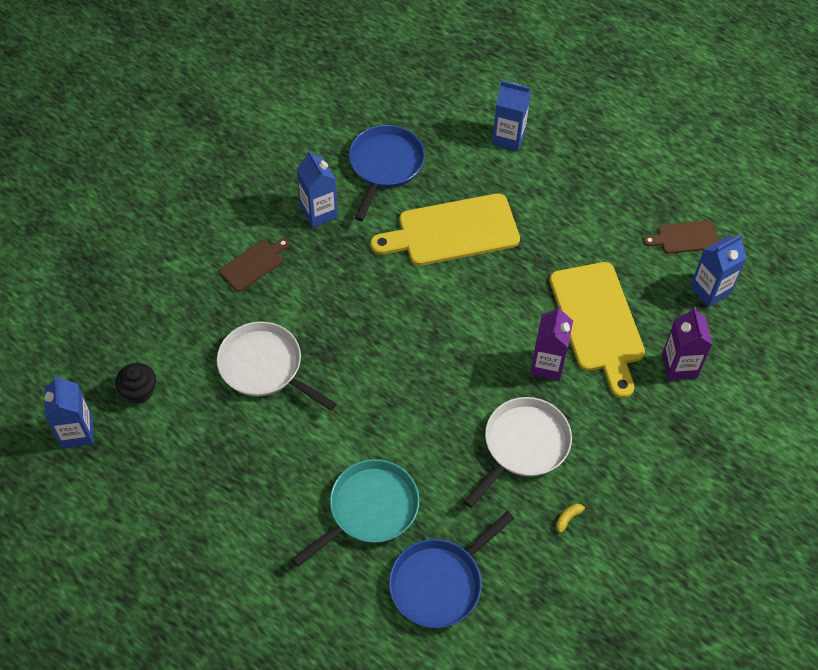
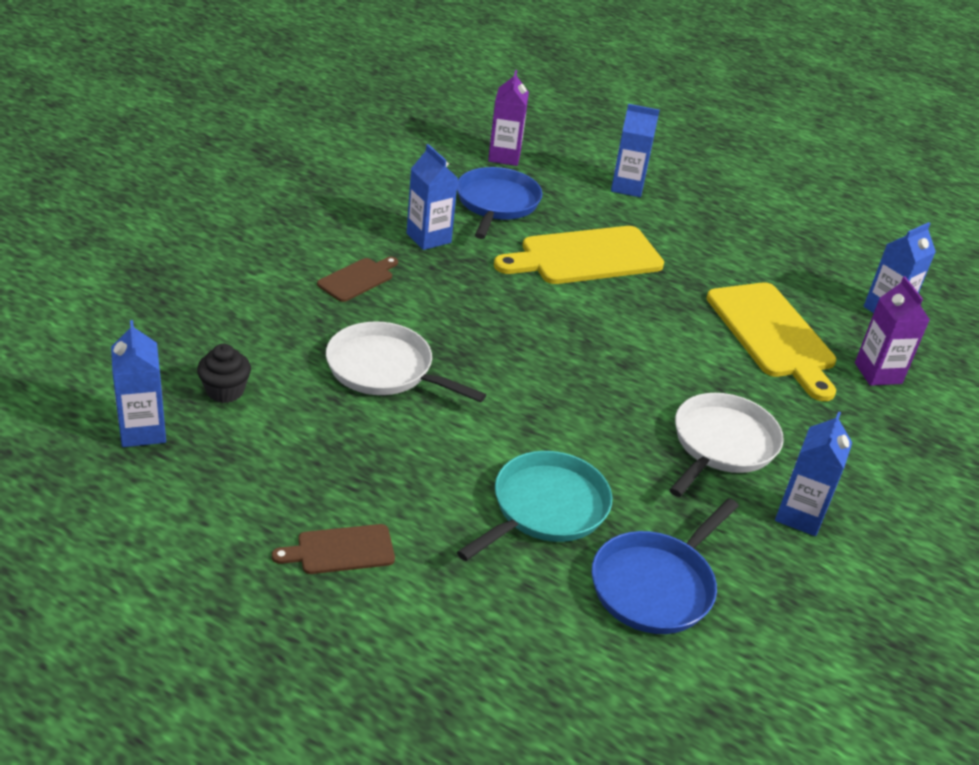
camera: 10 degrees left, 20 degrees down
(547, 365) = (727, 371): purple carton -> purple carton (504, 156)
(568, 518) = (799, 515): yellow banana -> blue carton
(685, 237) = (842, 268): brown cutting board -> brown cutting board (341, 550)

